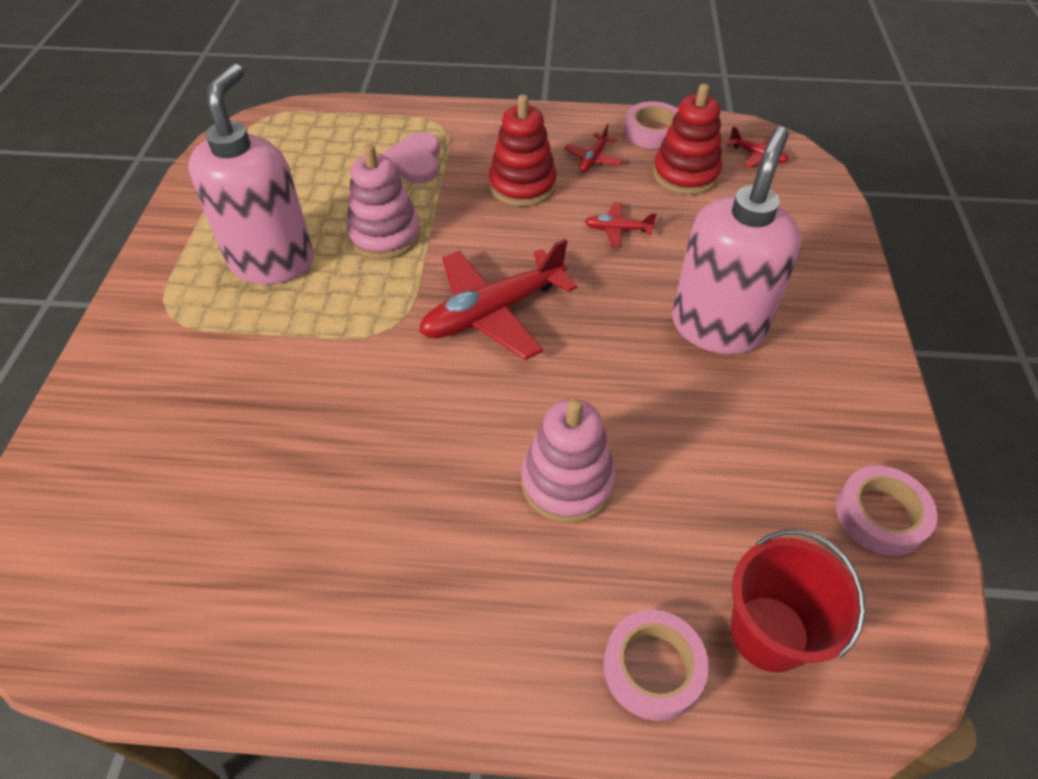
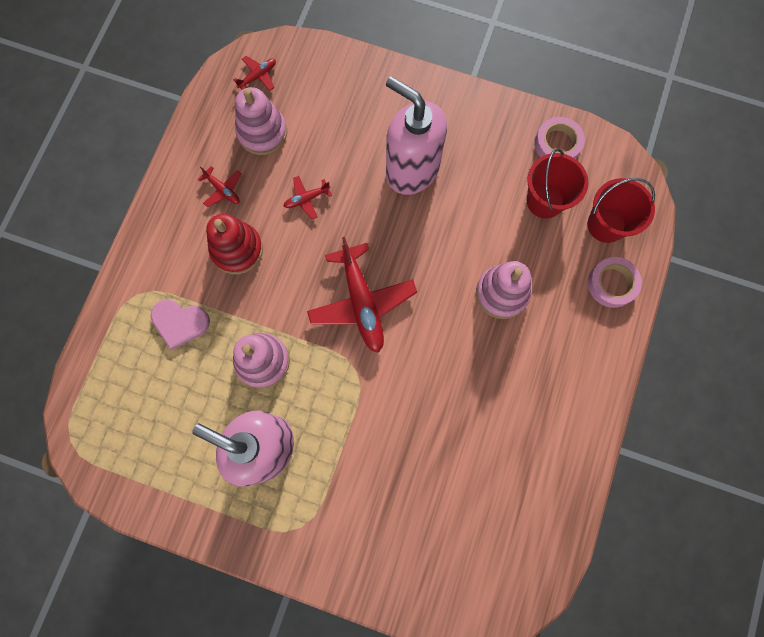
camera: 75 degrees left, 25 degrees up
(617, 230) = (306, 199): red plane -> red plane turned 45 degrees clockwise
(652, 131) = (203, 136): pink tape -> none
(685, 174) = (262, 132): red stacking toy -> pink stacking toy
(762, 515) = (545, 200): none -> red bucket

